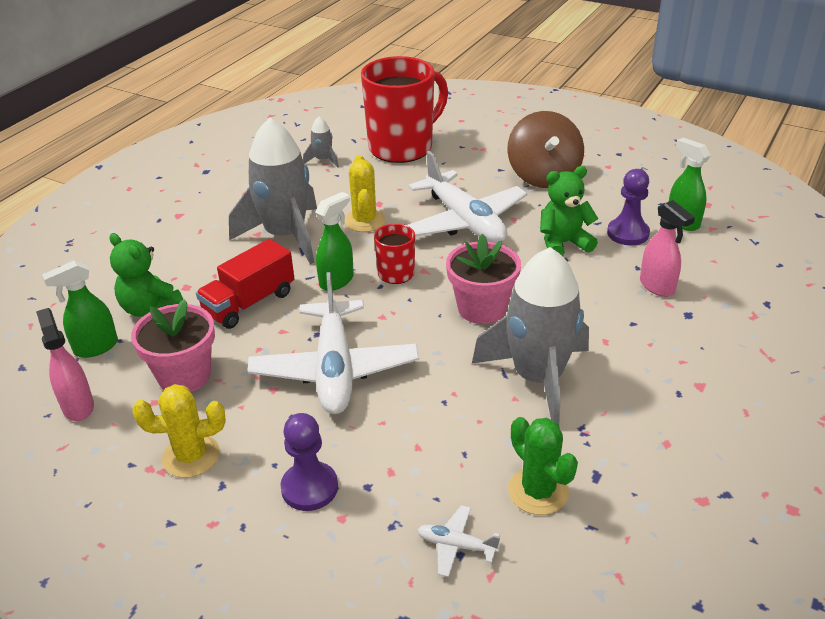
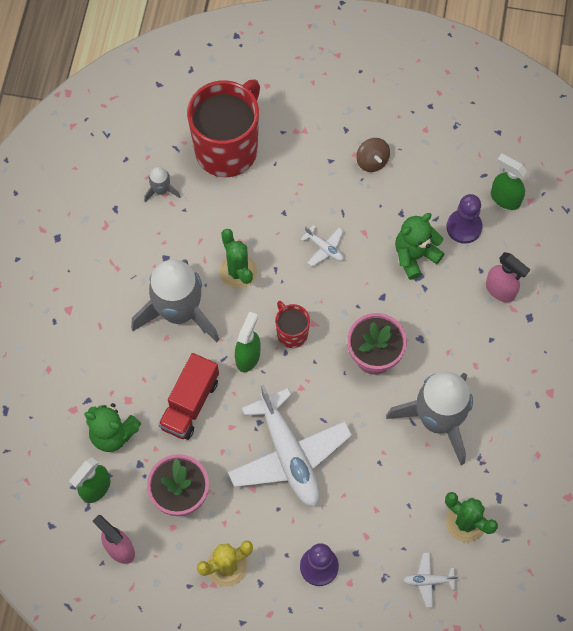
camera: 20 degrees left, 30 degrees up
(364, 221) = (238, 271): yellow cactus -> green cactus
(464, 221) = (324, 248): white plane -> white plane, size x0.41
(543, 176) = (372, 161): brown spinning top -> brown spinning top, size x0.51

